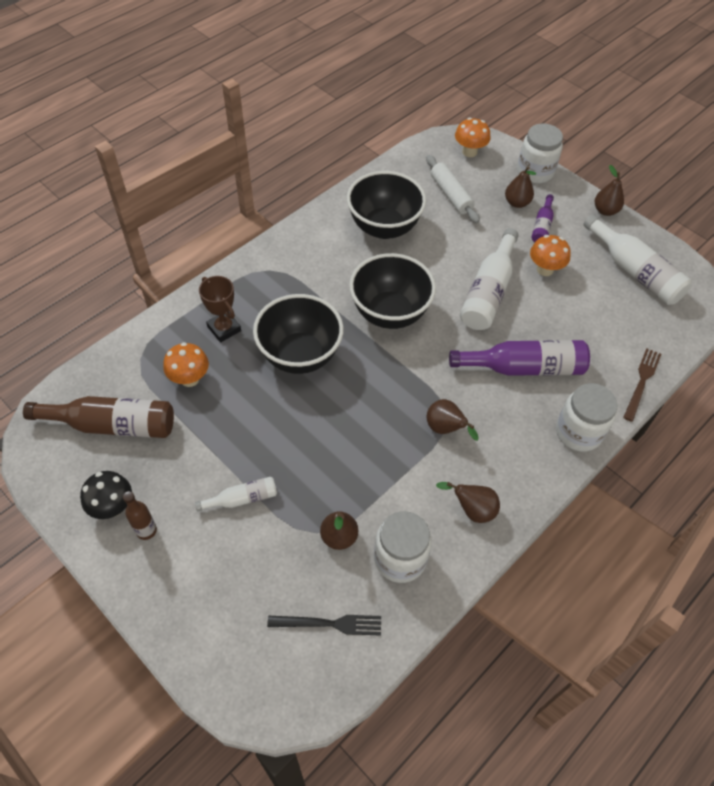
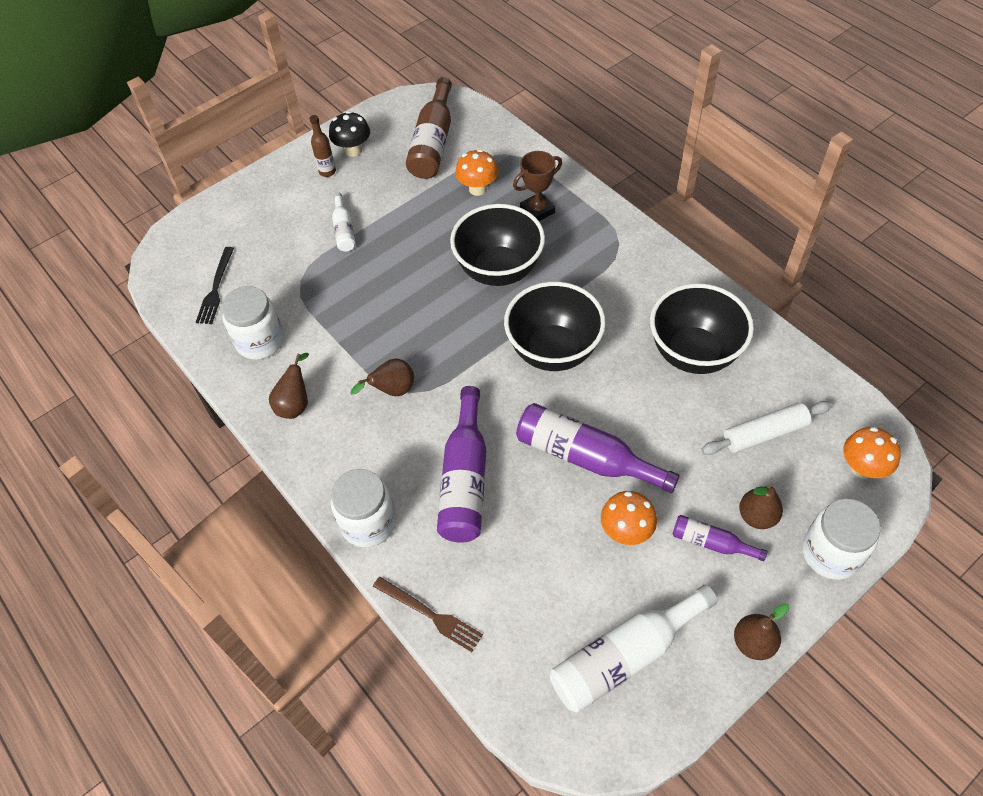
camera: 100 degrees right, 0 degrees up
(339, 537) = (292, 297): brown pear -> none
(488, 292) = (585, 457): white bottle -> purple bottle

